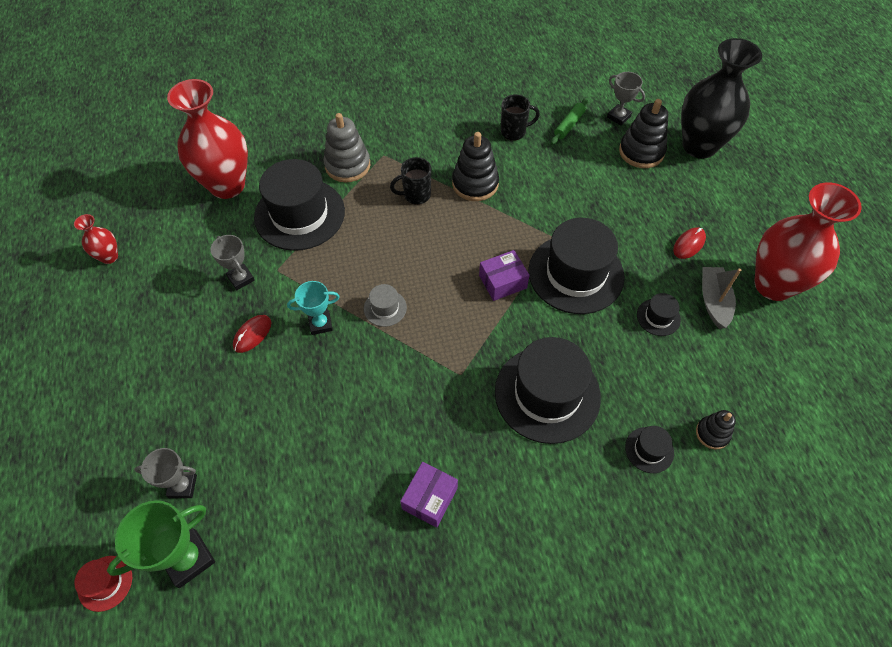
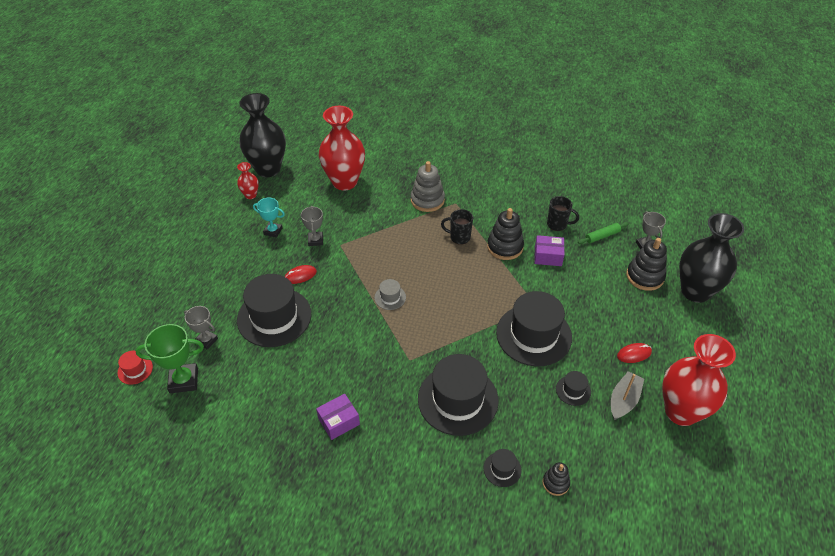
camera: 30 degrees right, 10 degrees down
(110, 211) = (268, 169): none -> black vase
(299, 214) = (376, 217): black hat -> black hat (274, 317)
(320, 324) = (344, 288): turquoise trophy -> turquoise trophy (273, 231)
(503, 282) = (478, 317): purple box -> purple box (548, 256)

